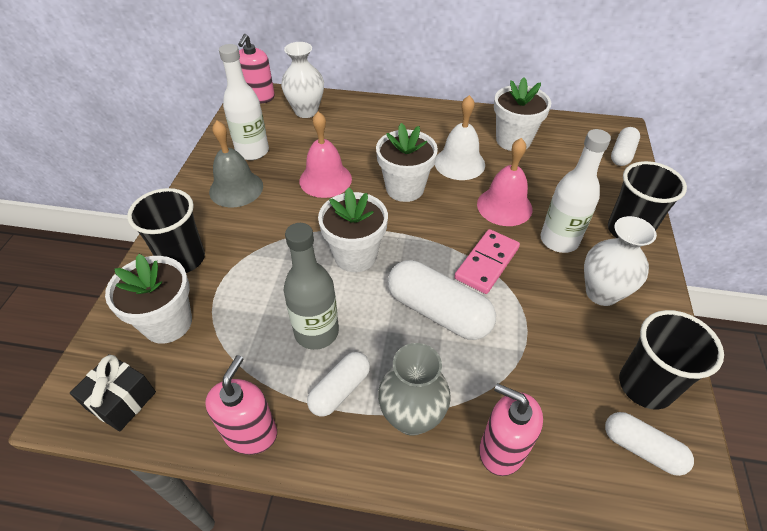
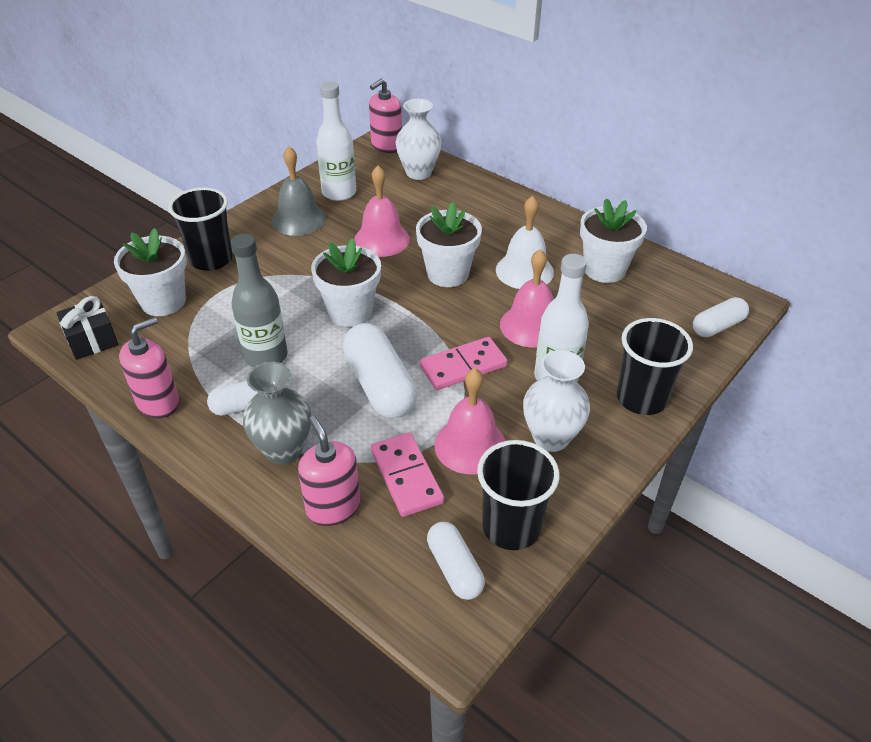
camera: 30 degrees right, 5 degrees down
(532, 385) = (406, 476): none -> pink domino
(553, 330) = (470, 445): none -> pink bell

